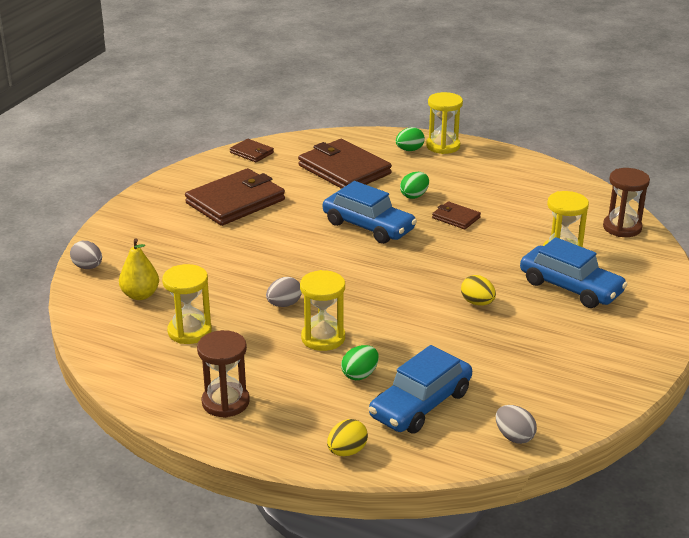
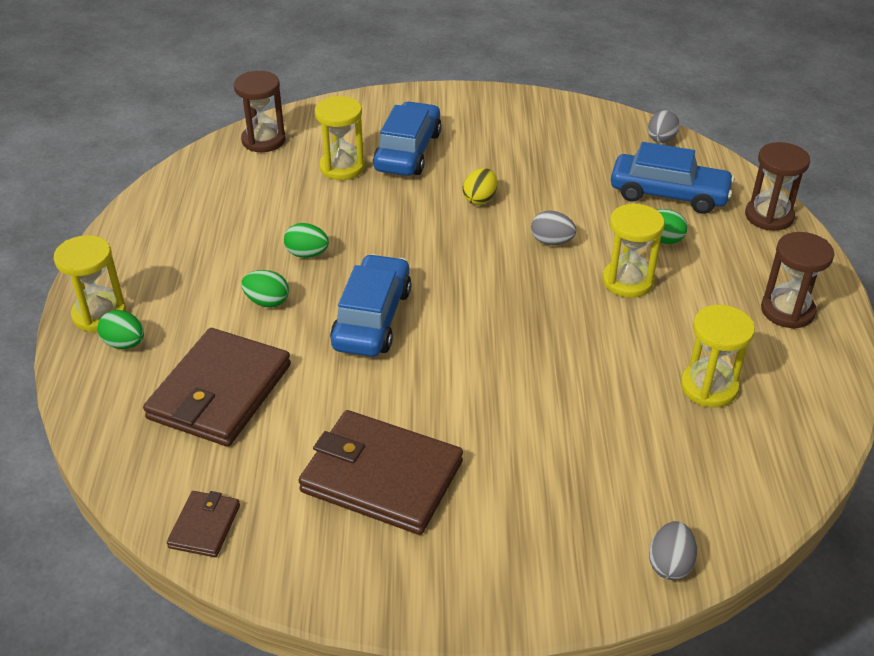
camera: 115 degrees left, 10 degrees up
(140, 295) = (682, 468): yellow pear -> none
(284, 304) = (593, 331): grey egg -> grey egg (551, 242)
(347, 451) = (769, 216): yellow egg -> brown hourglass
(456, 218) = (307, 254): brown wallet -> green egg

